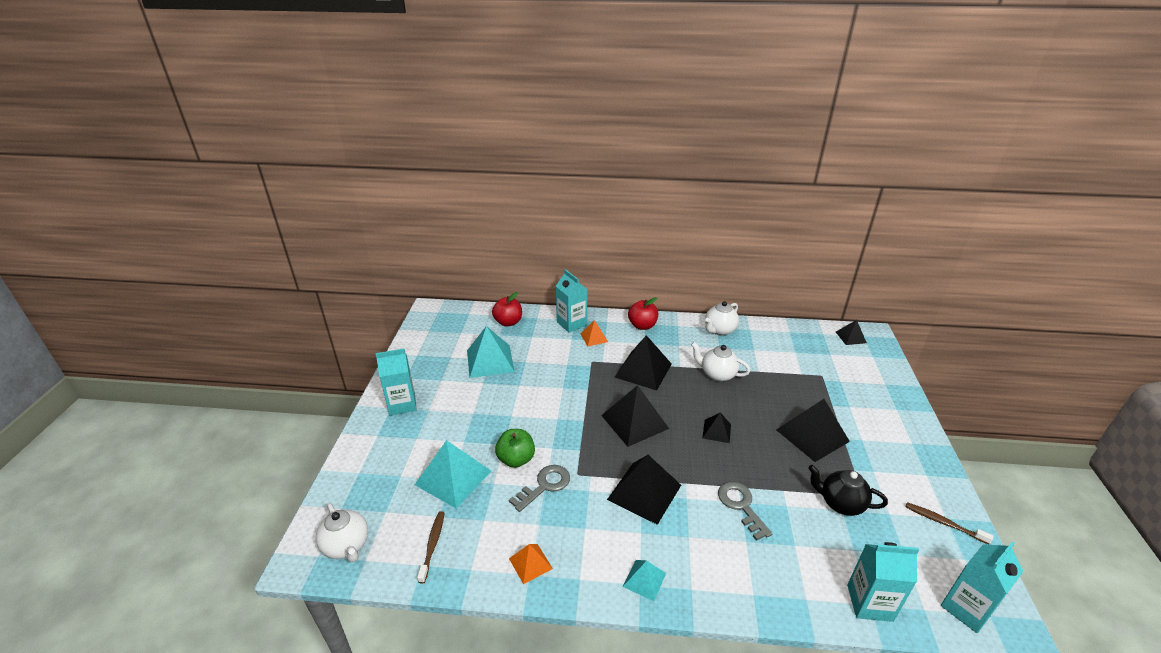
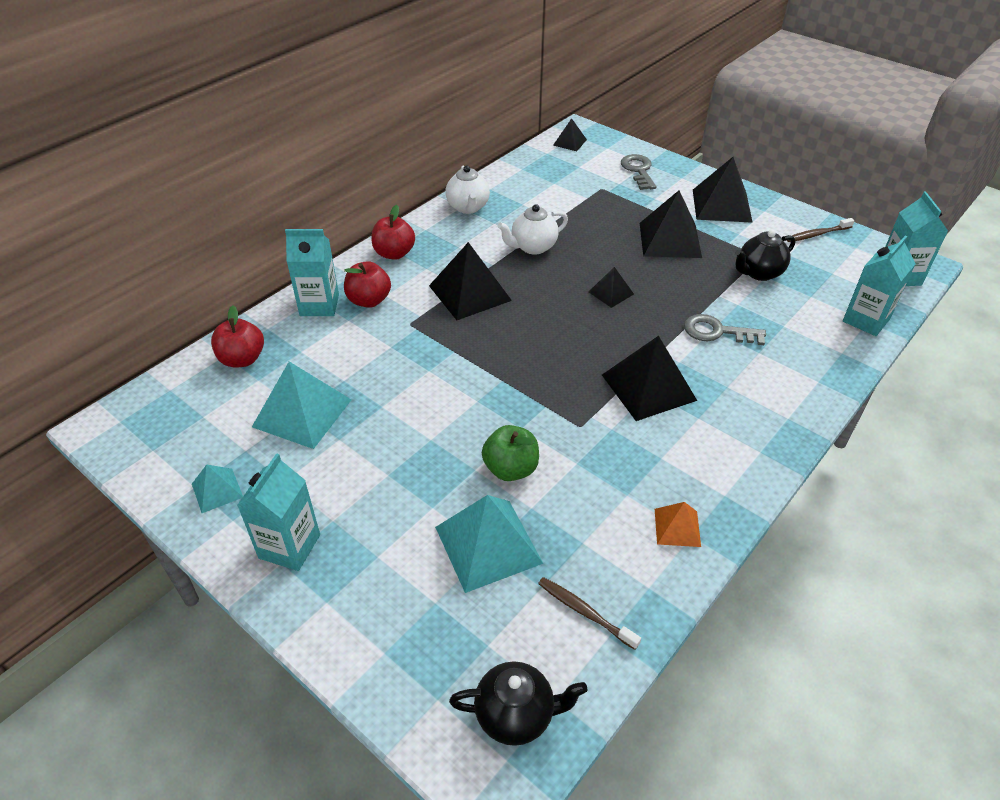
camera: 55 degrees left, 10 degrees up
(347, 546) = (516, 715): white teapot -> black teapot
(545, 486) = (574, 462): grey key -> grey key (638, 170)
(594, 337) = (369, 300): orange pyramid -> red apple
(635, 421) = (543, 341): black pyramid -> black pyramid (721, 205)
(644, 580) = (757, 445): turquoise pyramid -> turquoise pyramid (217, 490)

